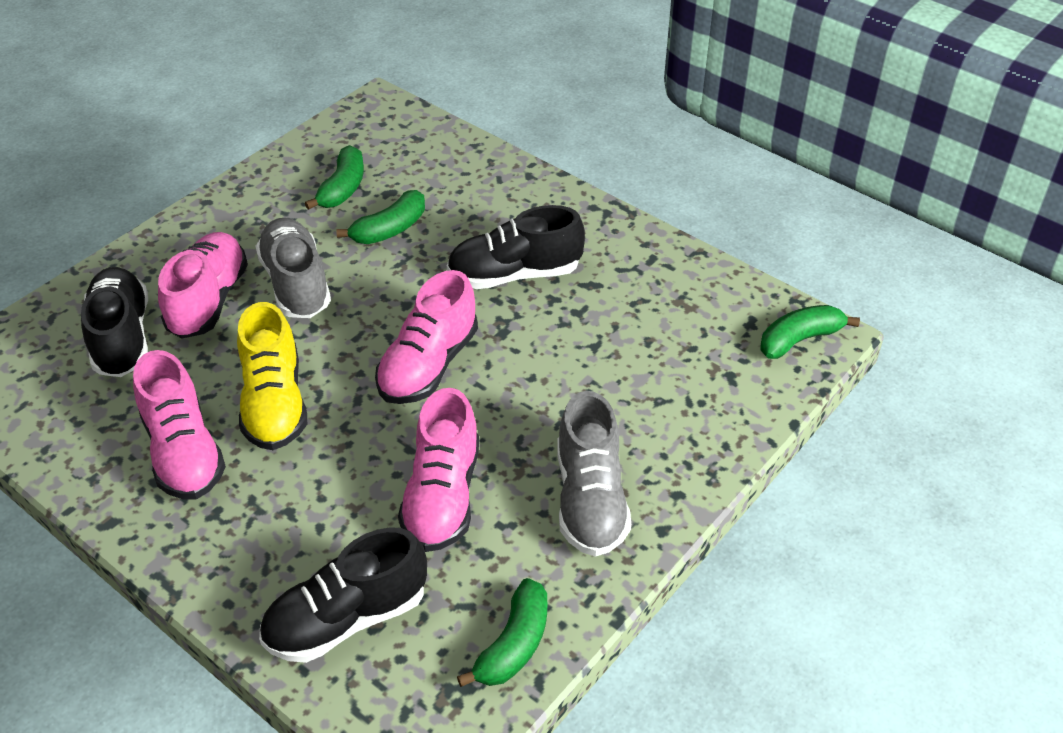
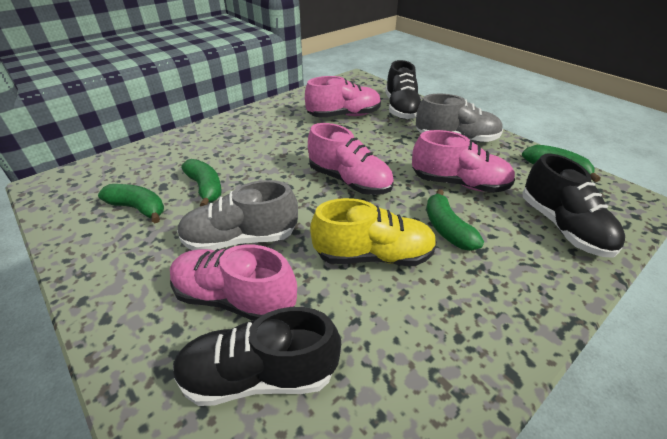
camera: 80 degrees left, 5 degrees down
(184, 452) = (424, 315): pink shoe -> pink shoe (344, 115)
(514, 274) = (280, 144): black shoe -> black shoe (401, 109)
(799, 340) = (357, 82): green banana -> green banana (447, 229)

